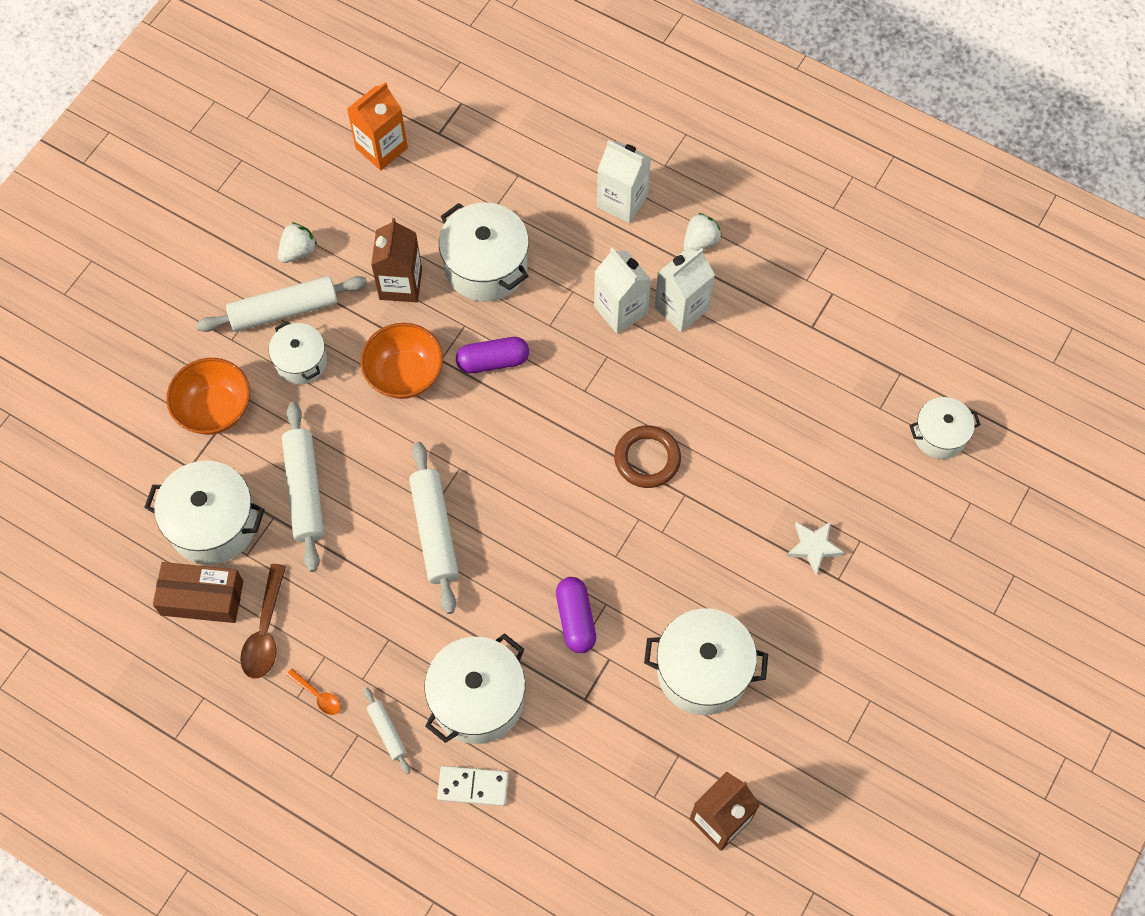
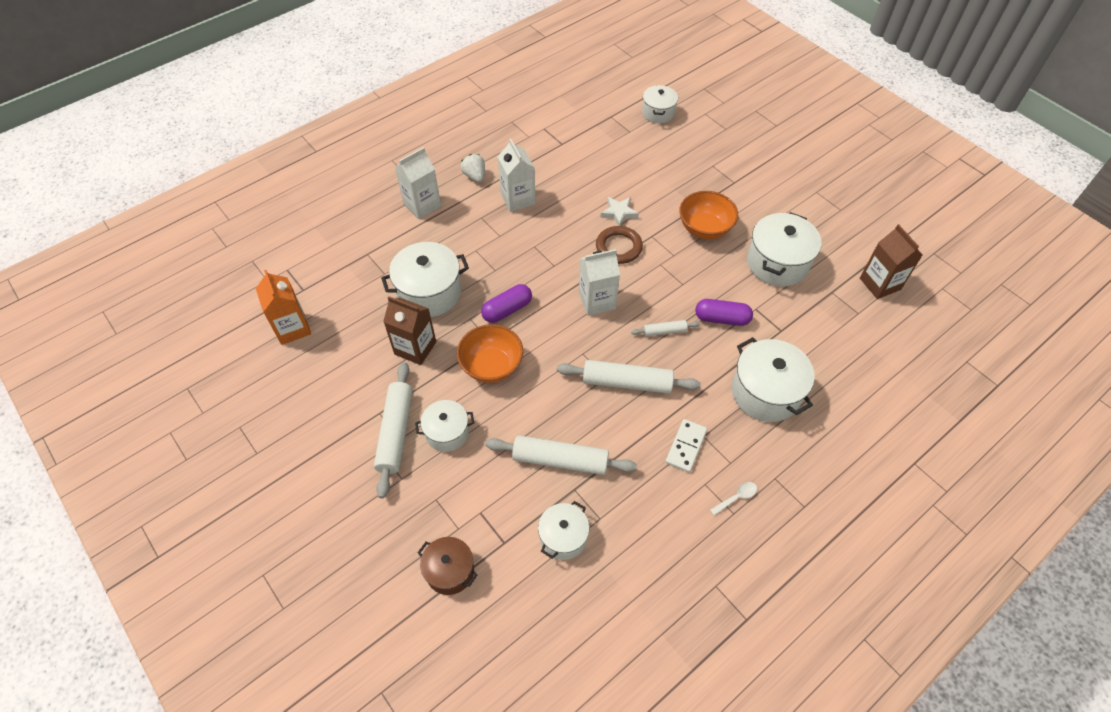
camera: 70 degrees left, 10 degrees down
(143, 427) = (450, 571): none -> brown pot
(202, 598) = (627, 563): brown box -> none
(213, 524) = (563, 537): white pot -> white pot, size x0.61
(215, 409) = (459, 508): orange bowl -> orange bowl (704, 228)
(265, 631) = (671, 521): brown spoon -> none
(298, 251) = (348, 408): white strawberry -> none
(318, 695) = (736, 497): orange spoon -> white spoon
(387, 732) = (777, 457): white rolling pin -> white rolling pin (664, 331)
(473, 786) = (831, 414): white domino -> white domino (686, 446)
(493, 361) = (507, 310): purple capsule -> purple capsule turned 45 degrees clockwise
(620, 310) = (503, 229): white carton -> white carton (597, 301)
(813, 547) = (710, 187): white star -> white star (619, 213)

